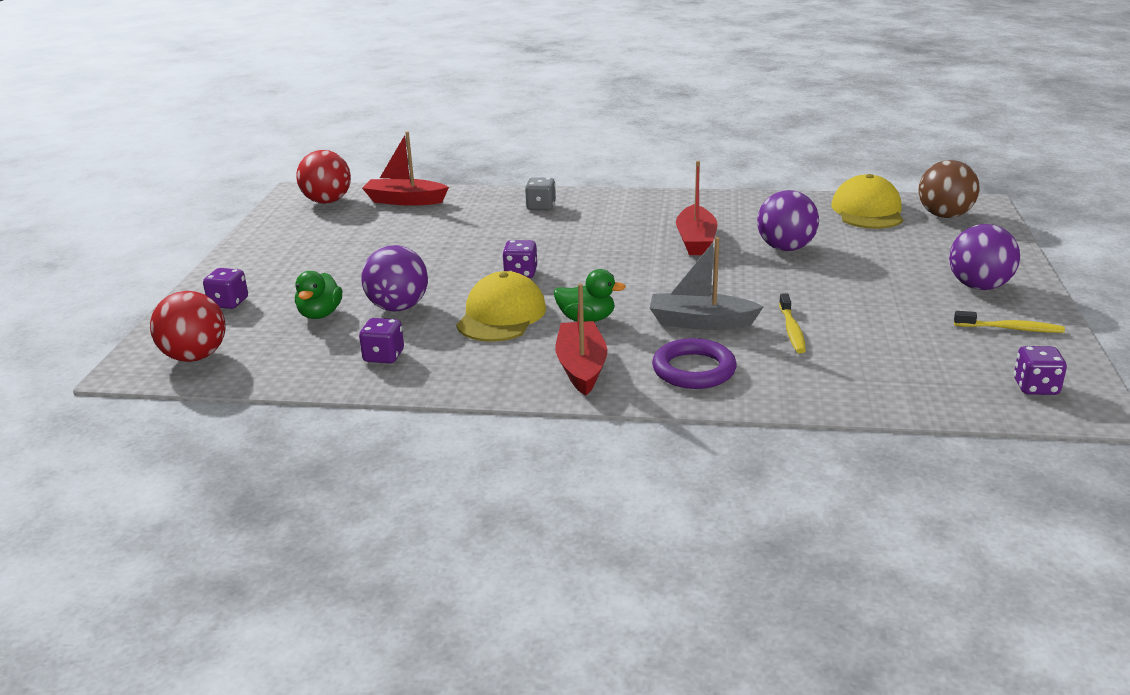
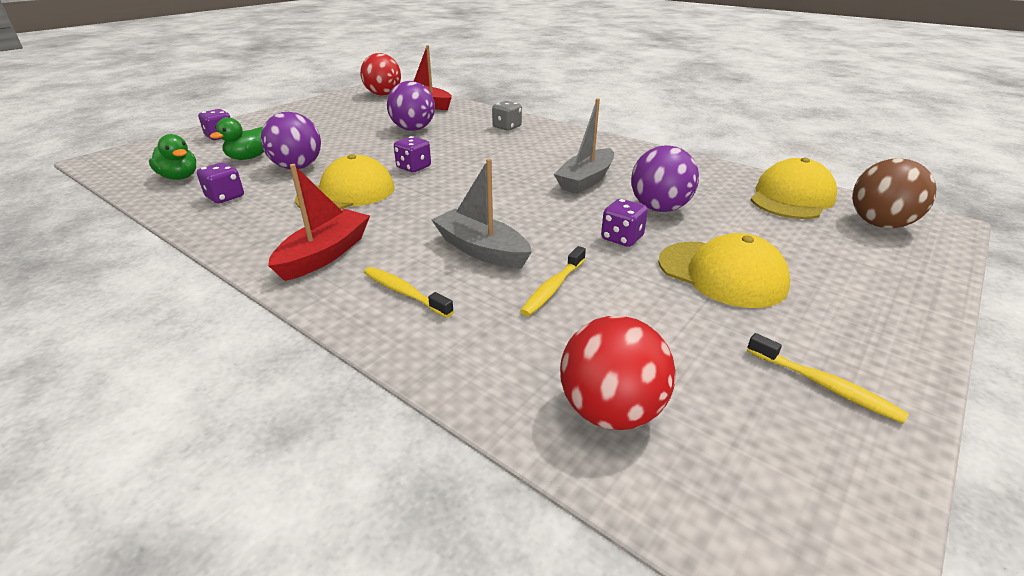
camera: 30 degrees right, 5 degrees up
(195, 357) = (139, 162): red ball -> red ball (610, 411)
(586, 319) = (398, 216): green duck -> green duck (180, 177)
(693, 370) = (404, 292): purple ring -> yellow toothbrush
(696, 241) = (586, 180): red boat -> grey boat
(886, 284) = (722, 274): none -> yellow cap
(979, 286) = (837, 314): purple ball -> purple ball (413, 129)
(1035, 387) = (769, 494): purple dice -> purple dice (622, 238)

